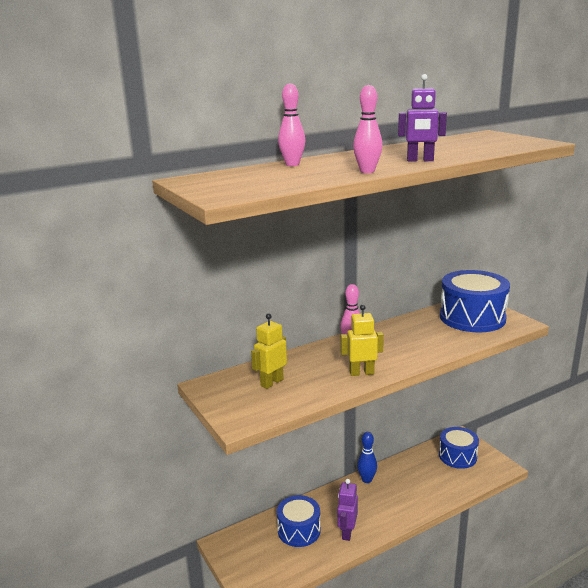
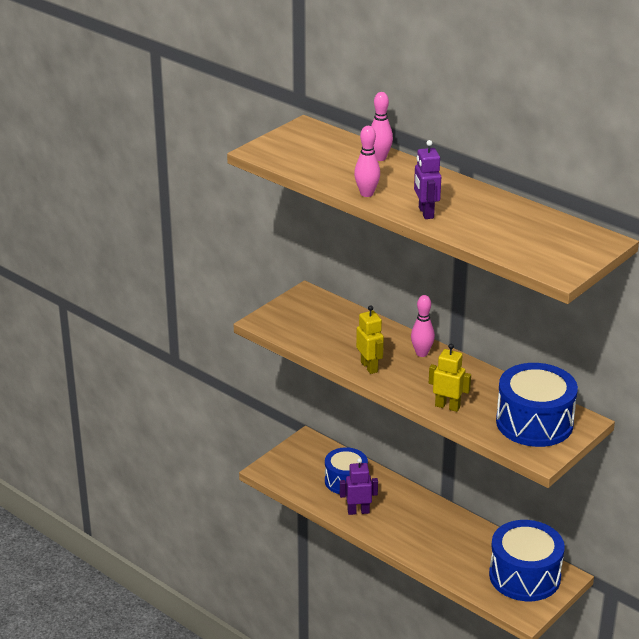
camera: 70 degrees right, 10 degrees up
(271, 382) = (327, 324): yellow robot -> yellow robot (447, 406)
(367, 480) = (442, 512): blue bowling pin -> none
(457, 456) = (524, 576): blue drum -> blue drum, size x1.54

